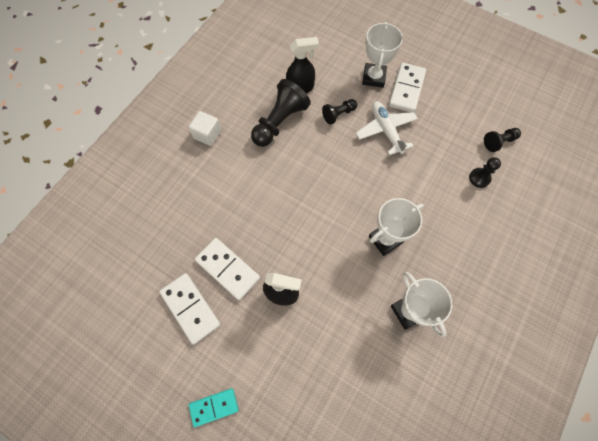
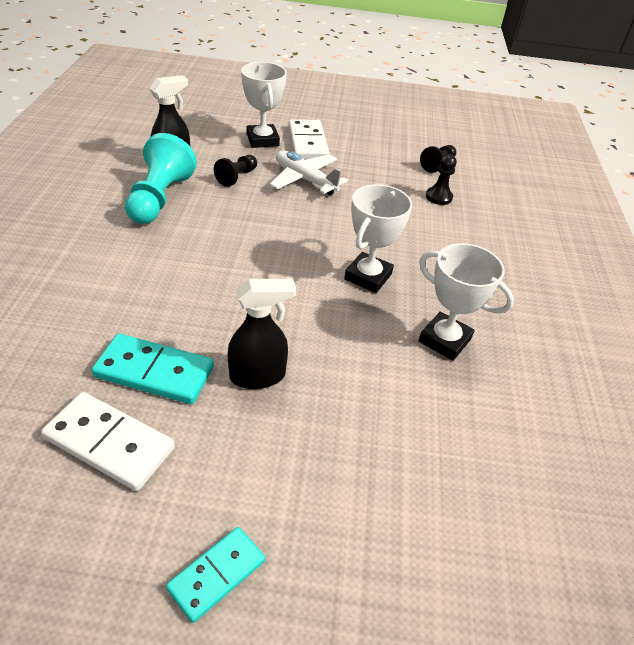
camera: 30 degrees left, 25 degrees down
(207, 134) = (53, 231): white cube -> none
(228, 269) = (154, 372): white domino -> turquoise domino
(280, 122) = (160, 198): black pawn -> turquoise pawn

